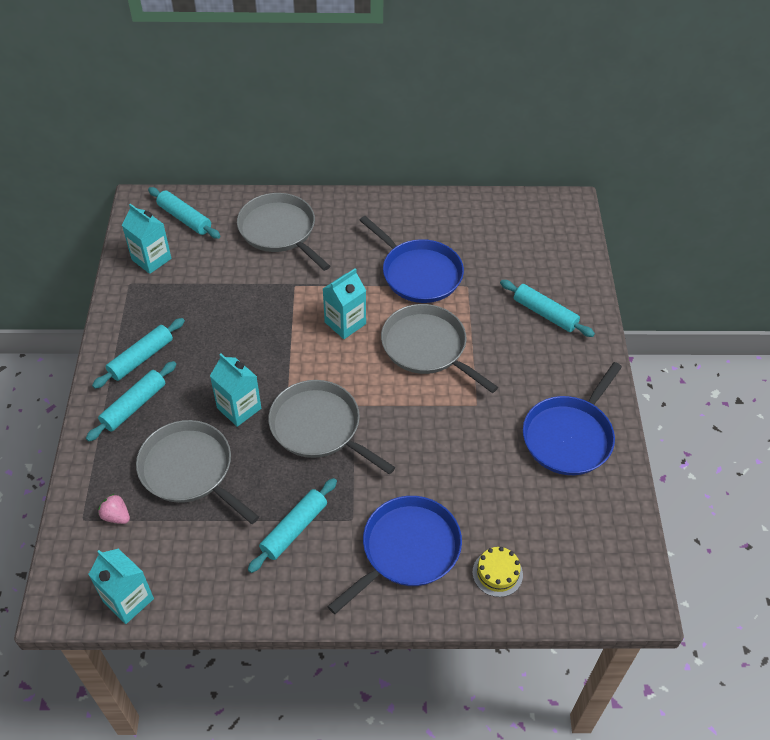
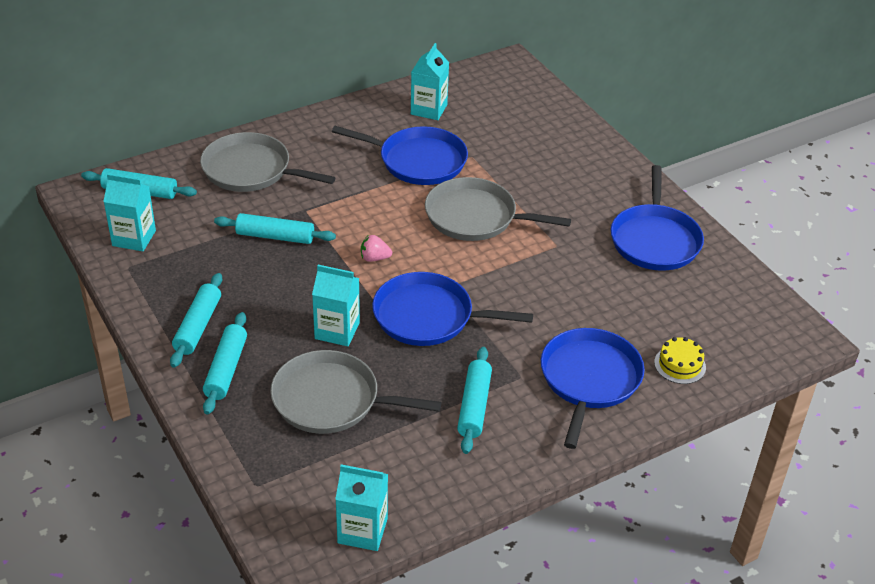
camera: 30 degrees left, 10 degrees down
(116, 516) = (289, 468): pink strawberry -> pink strawberry (374, 258)
(319, 427) = (428, 316): grey pan -> blue pan
(345, 323) = (382, 224): turquoise carton -> turquoise carton (429, 109)
(545, 313) = (558, 154): turquoise rolling pin -> turquoise rolling pin (275, 236)

